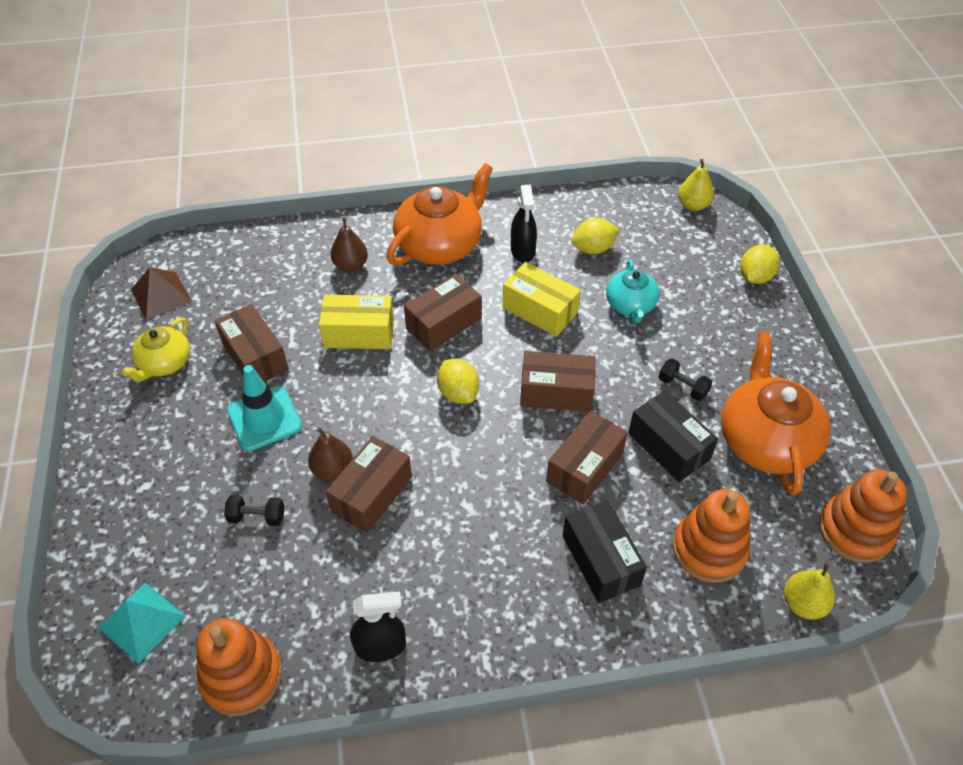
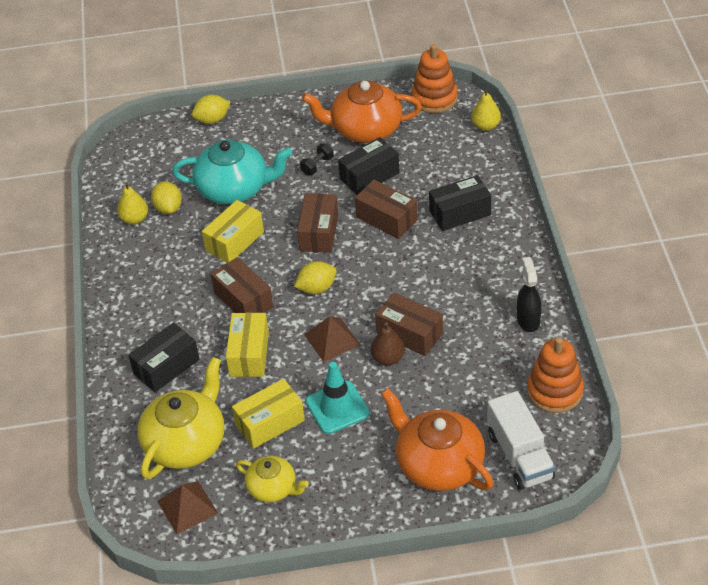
camera: 85 degrees left, 5 degrees down
(142, 622) = (519, 455): turquoise pyramid -> white truck
(244, 288) = (186, 443): none -> yellow teapot
(255, 356) = (270, 423): brown box -> yellow box
(257, 517) = (430, 400): black dumbbell -> none
(351, 265) = (166, 367): brown pear -> black box
(371, 411) = (332, 339): none -> brown pyramid
(440, 245) = (149, 306): orange teapot -> orange teapot (438, 464)
(522, 251) = (164, 252): black spray bottle -> none
(630, 305) = (234, 189): turquoise teapot -> turquoise teapot, size x1.75
(693, 205) = (126, 147): yellow pear -> yellow pear (134, 219)
(709, 549) = (450, 163): orange stacking toy -> none
(755, 277) = (212, 120): yellow lemon -> yellow lemon turned 60 degrees counterclockwise

